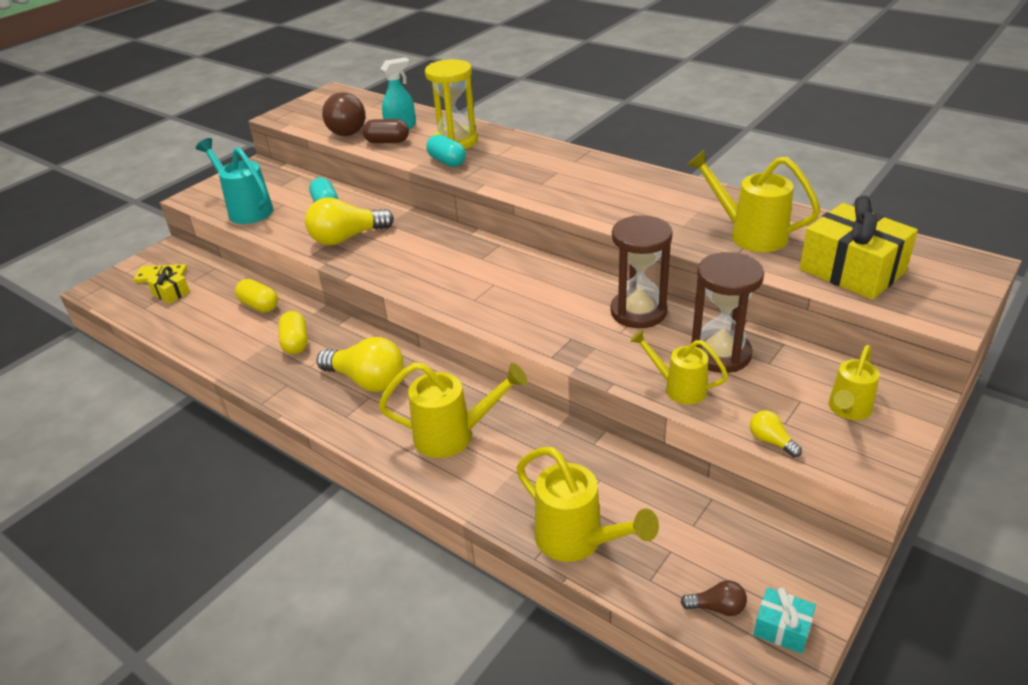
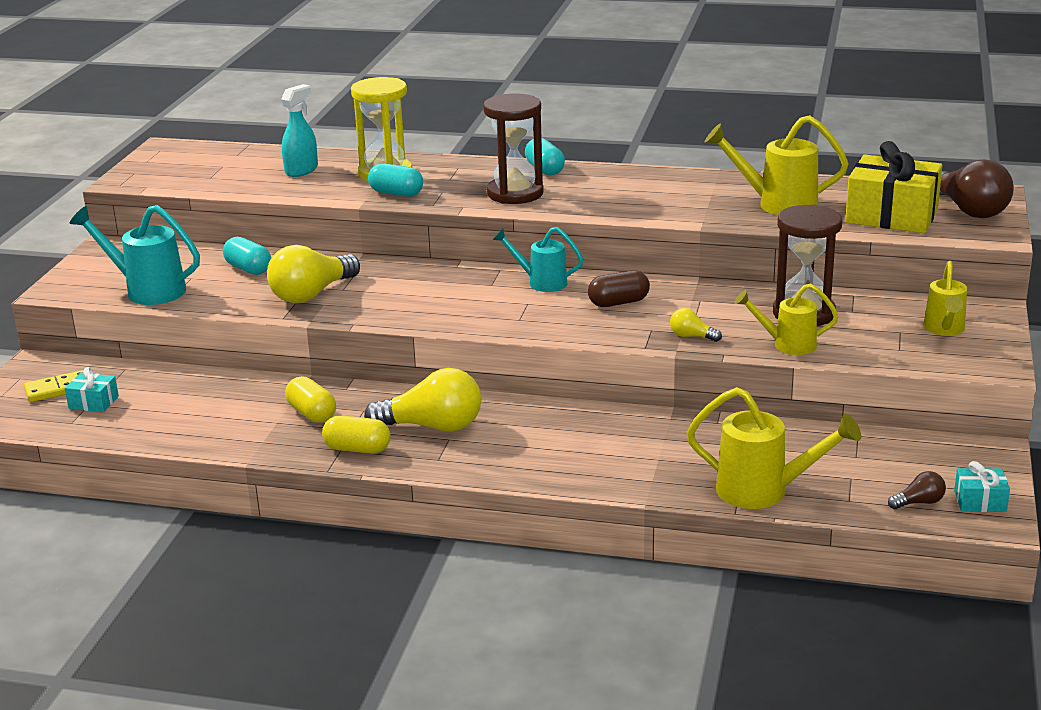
camera: 25 degrees left, 10 degrees down
(171, 293) = (93, 402): yellow gift -> turquoise gift
(259, 305) = (228, 391): yellow capsule -> yellow capsule (357, 449)
(348, 129) = (234, 180): brown light bulb -> brown light bulb (968, 210)
(387, 141) = (300, 186): brown capsule -> brown capsule (618, 303)
(454, 436) = (572, 448): yellow watering can -> none
(521, 265) = (541, 282): none -> turquoise watering can
(578, 159) = (545, 169): none -> turquoise capsule
(638, 312) = (699, 297): brown hourglass -> brown hourglass (515, 193)
(771, 441) = (897, 363): yellow light bulb -> yellow light bulb (691, 336)

